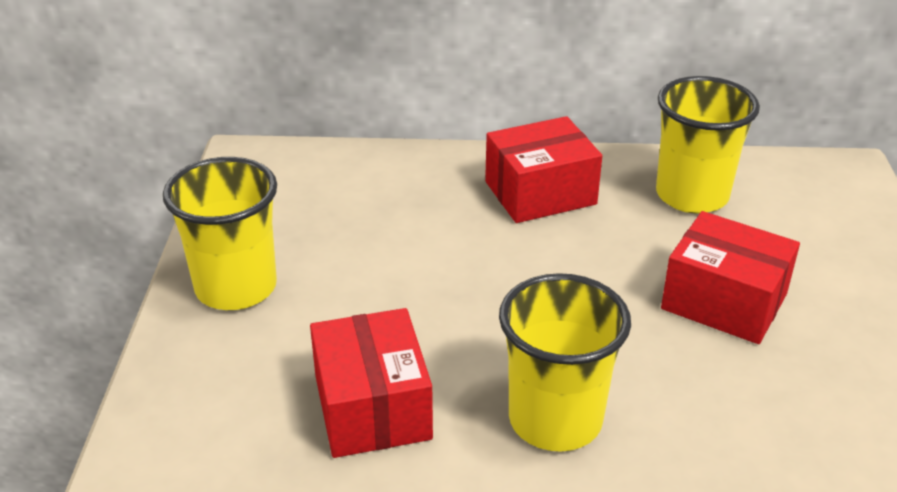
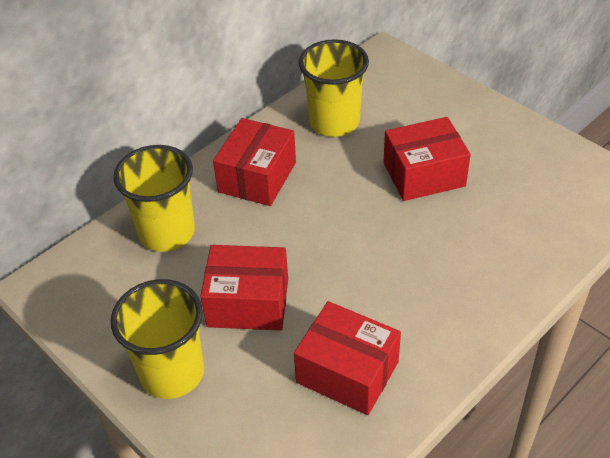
camera: 45 degrees left, 10 degrees up
(376, 283) = (248, 302): none -> red box
(555, 420) = (435, 301): yellow cup -> yellow cup (167, 232)

